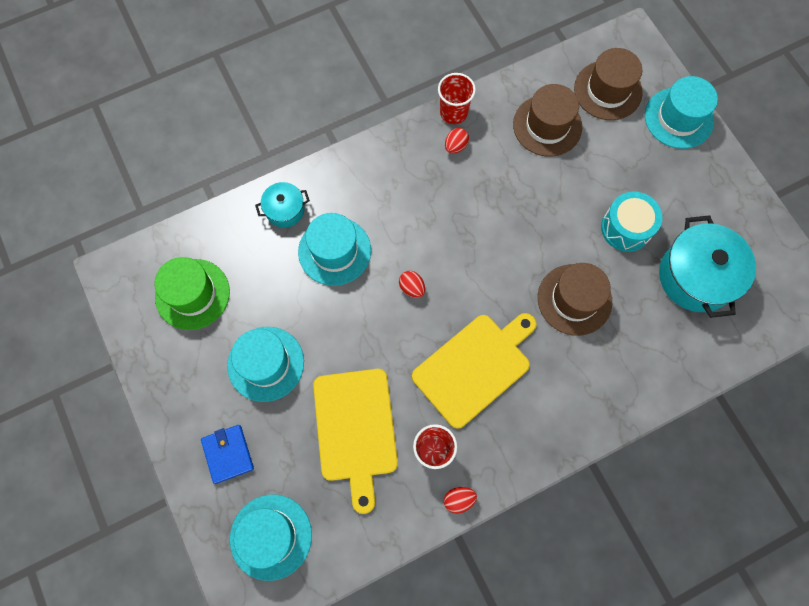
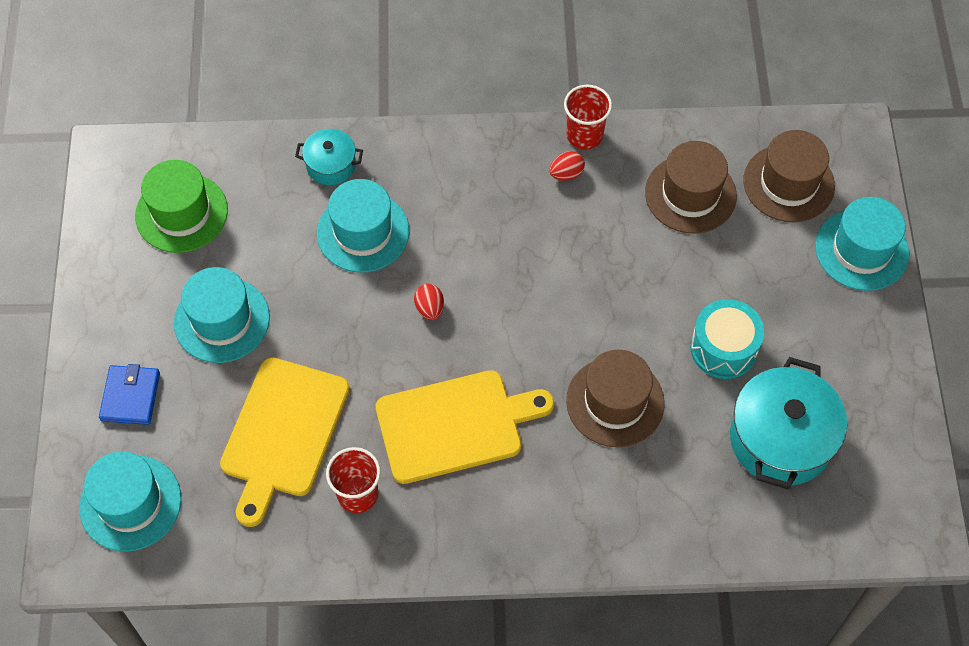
camera: 25 degrees right, 10 degrees down
(459, 500) = (358, 559): red egg -> none

